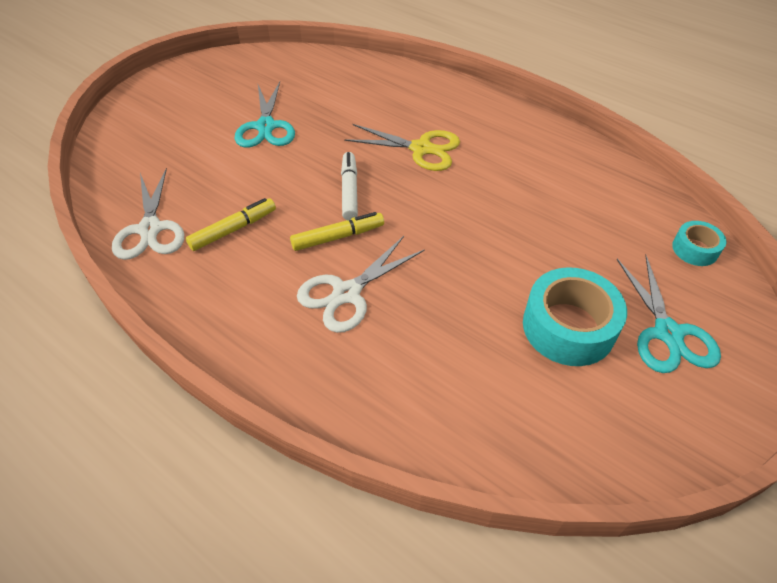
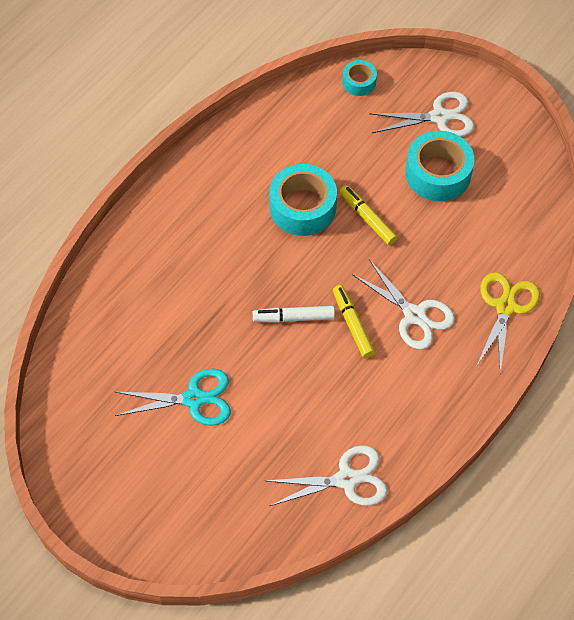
camera: 90 degrees left, 10 degrees up
(233, 229) = (345, 408): yellow marker -> yellow marker (367, 218)
(421, 149) = (234, 258): yellow scissors -> yellow scissors (505, 306)
(492, 198) = (302, 207): none -> turquoise tape
(668, 334) = (440, 117): turquoise scissors -> white scissors

